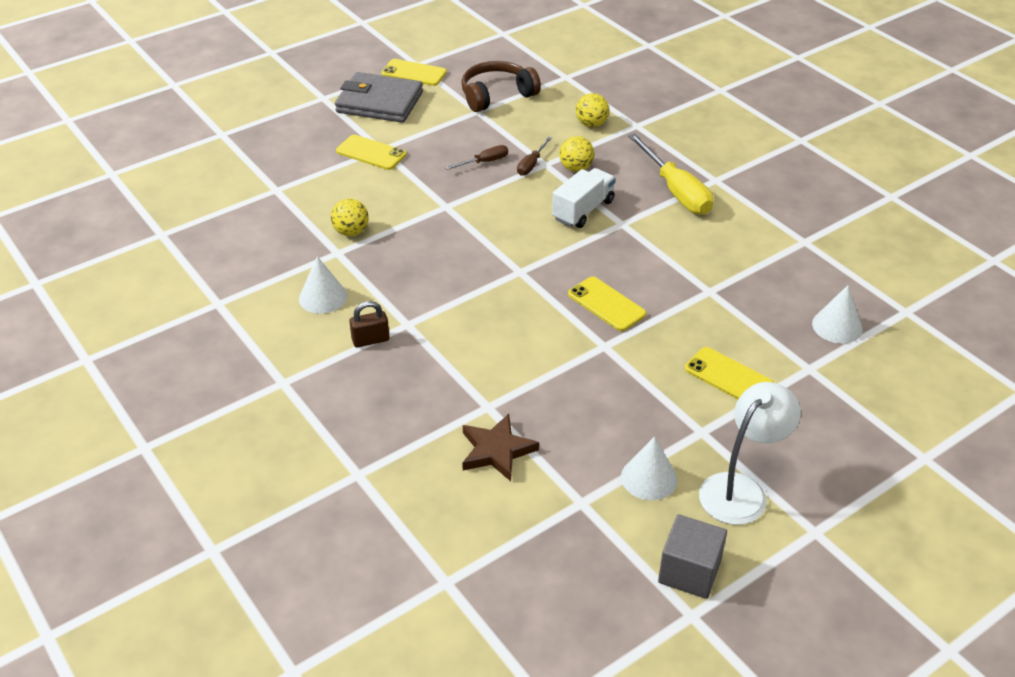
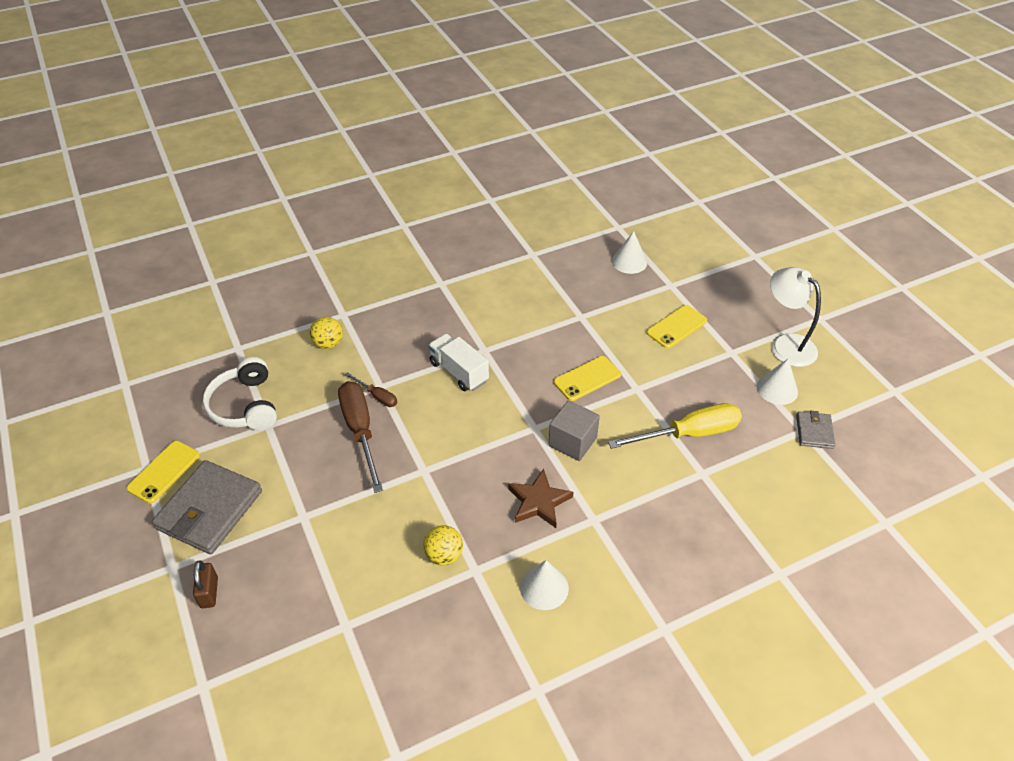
camera: 80 degrees left, 5 degrees up
(370, 340) = (612, 551): brown padlock -> brown padlock (209, 592)
(371, 153) = (307, 526): yellow phone -> none
(484, 162) = (360, 431): brown screwdriver -> brown screwdriver, size x2.00
(496, 95) = (245, 406): brown headphones -> white headphones
(496, 451) = (752, 474): brown star -> brown star (539, 501)
(576, 168) = (394, 366): yellow ball -> none
(582, 515) = (814, 432): none -> grey wallet
(676, 191) = (449, 309): yellow screwdriver -> yellow screwdriver (689, 434)
(689, 571) = (859, 385): grey cube -> grey cube (572, 442)

